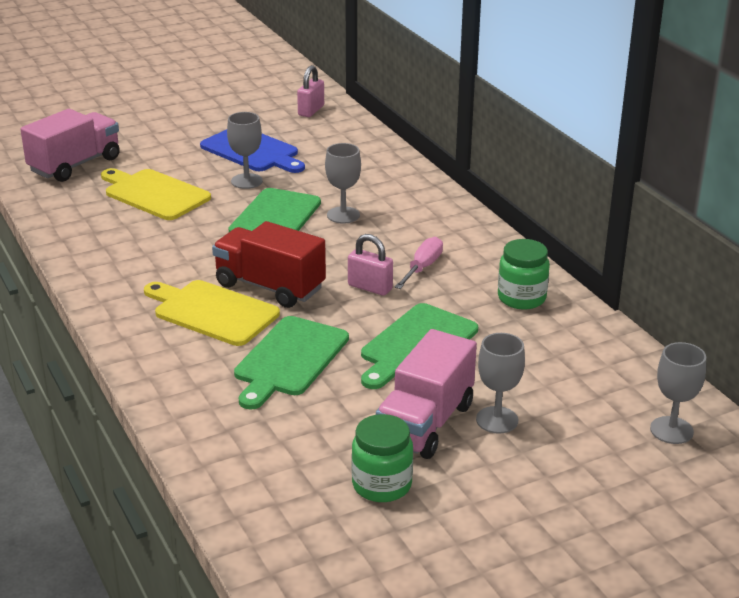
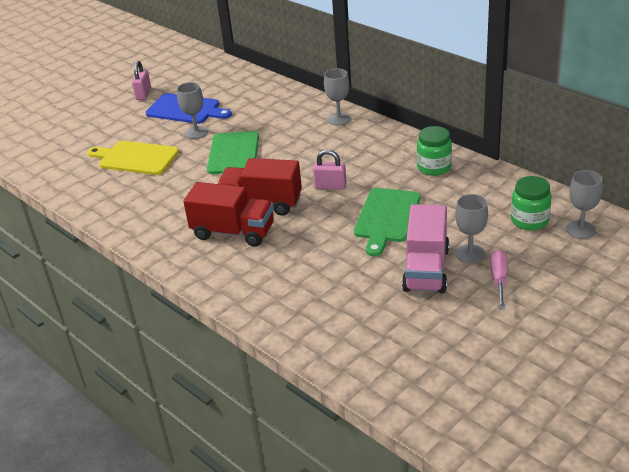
camera: 15 degrees left, 5 degrees up
(75, 165) = (62, 151): pink truck -> none
(212, 312) = (233, 232): yellow cutting board -> red truck
(289, 359) = (308, 251): green cutting board -> none
(311, 111) = (209, 71): pink padlock -> pink padlock (143, 94)
(343, 215) = (279, 140): grey goblet -> grey goblet (339, 119)
(382, 485) = (424, 319): green jar -> green jar (529, 220)
(422, 268) = (356, 163): pink screwdriver -> pink screwdriver (499, 280)

